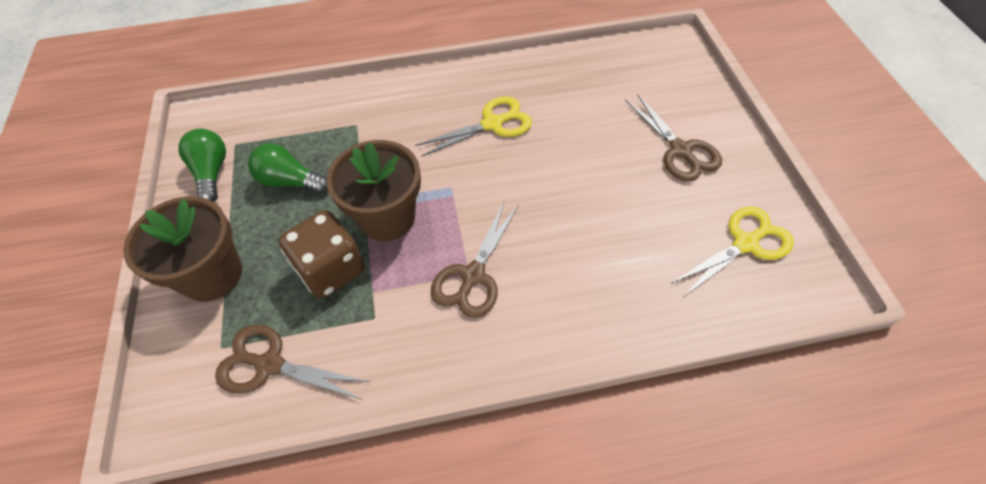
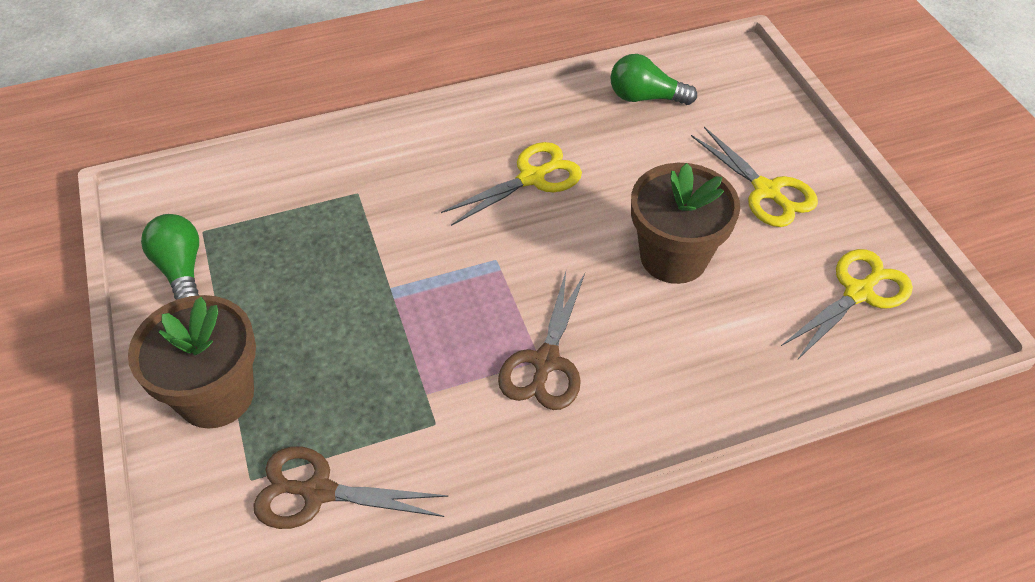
camera: 10 degrees left, 5 degrees down
(290, 181) = (288, 271): green light bulb -> green light bulb (645, 97)
(331, 269) = (368, 373): brown dice -> none
(387, 218) = (424, 304): brown flower pot -> brown flower pot (673, 257)
(680, 150) = (766, 191): brown scissors -> yellow scissors

